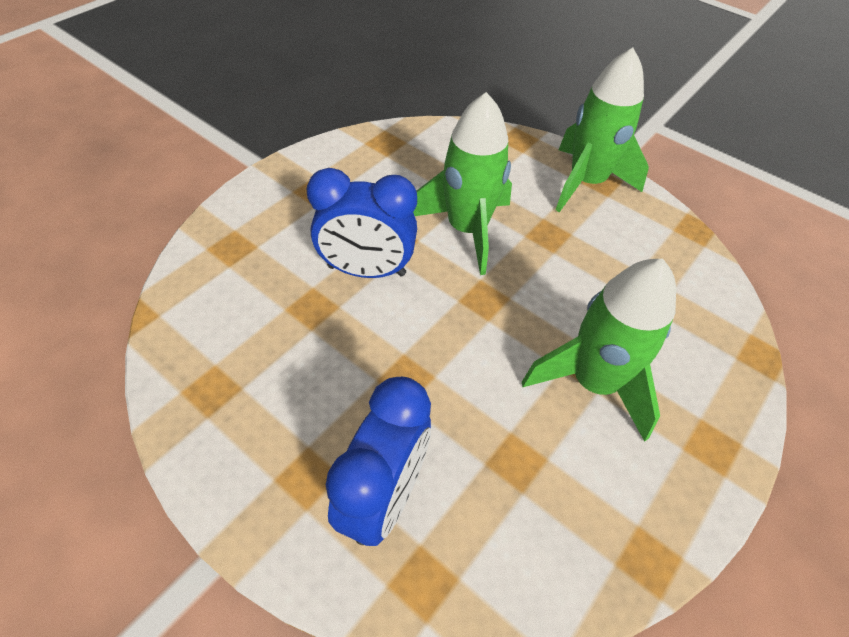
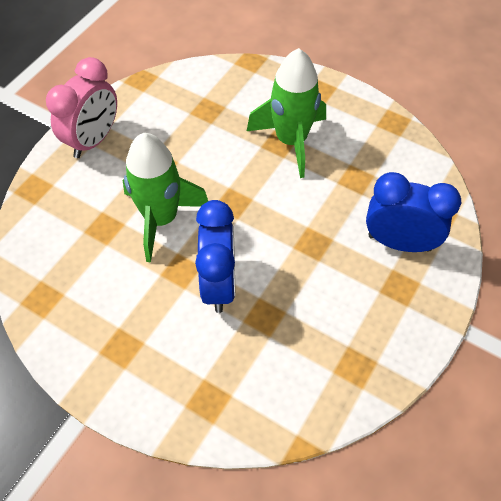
camera: 95 degrees left, 5 degrees up
(586, 182) = (93, 140): green rocket -> pink clock

